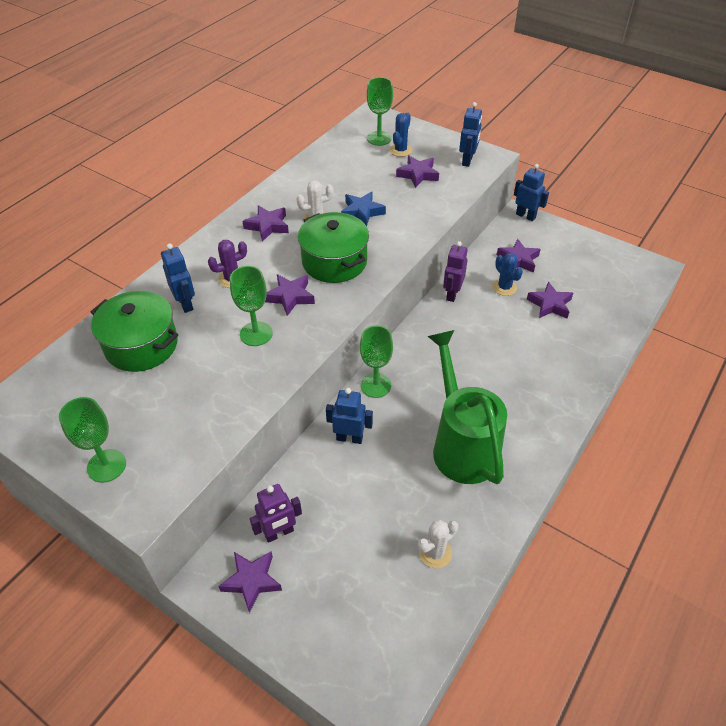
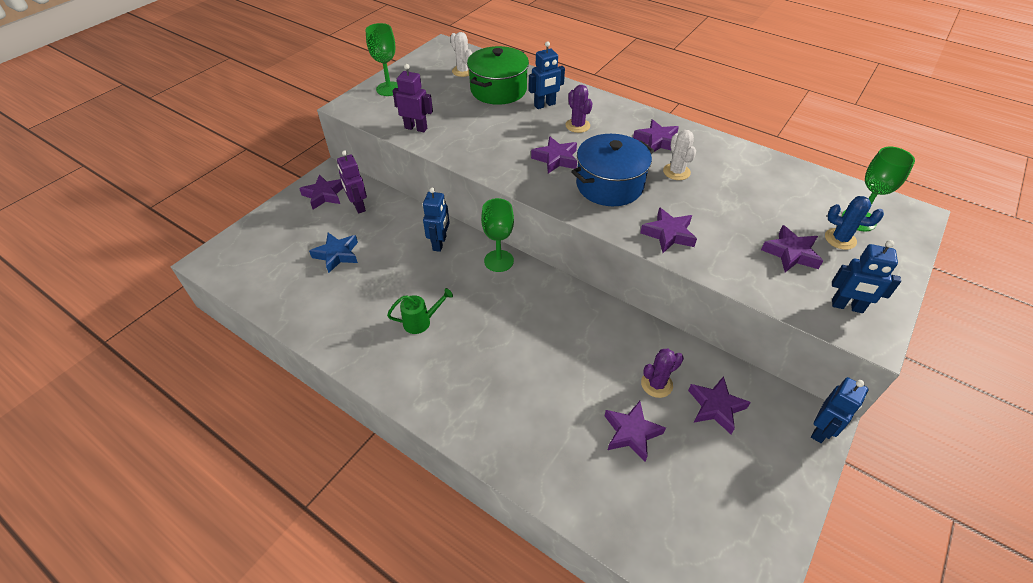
camera: 90 degrees right, 0 degrees up
(256, 334) = (509, 142): green goblet -> none
(334, 262) = (609, 185): green pot -> blue pot
(362, 212) = (697, 204): blue star -> blue star (337, 254)
(400, 232) = (668, 234): none -> purple star
(435, 553) = (315, 295): white cactus -> white cactus (463, 71)
(452, 294) = (636, 329): purple robot -> purple robot (416, 128)
(462, 445) = (421, 322): green watering can -> green watering can, size x0.41
(504, 287) = (656, 384): blue cactus -> purple cactus

